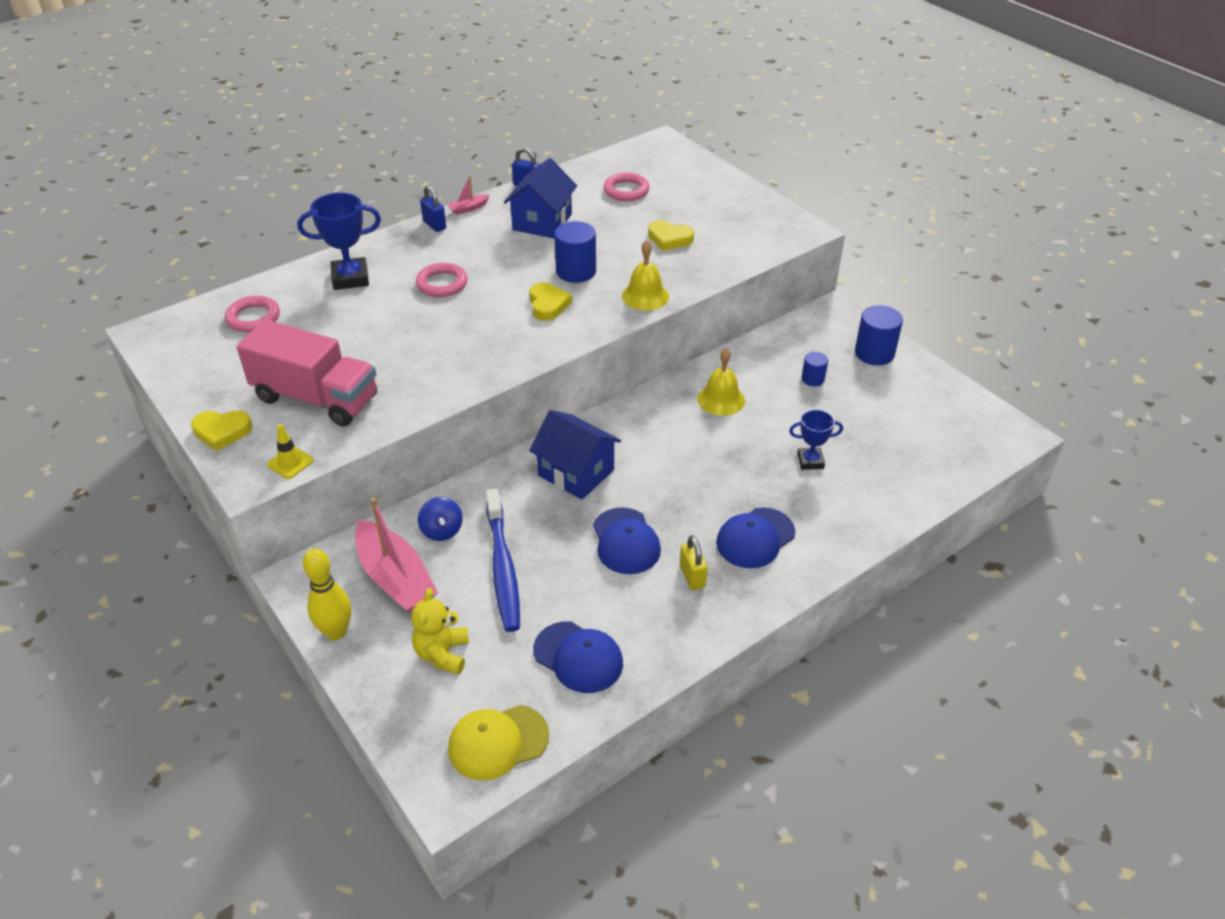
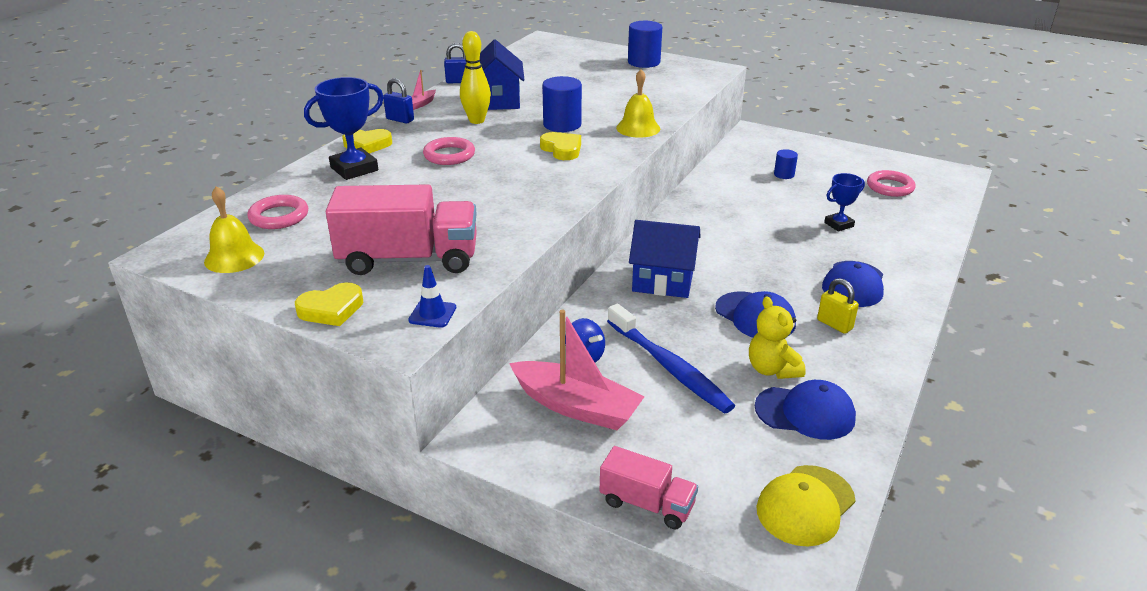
camera: 25 degrees left, 10 degrees down
(290, 462) = (432, 314): yellow traffic cone -> blue traffic cone
(336, 632) = (559, 470): yellow bowling pin -> yellow bowling pin (477, 120)
(377, 689) = (647, 504): none -> pink truck
(442, 654) = (682, 452): yellow teddy bear -> yellow teddy bear (772, 369)
(626, 190) = (548, 70): pink ring -> pink ring (890, 187)
(669, 239) = (617, 92): yellow heart -> yellow heart (367, 145)
(721, 399) = (729, 203): yellow bell -> yellow bell (234, 257)
(874, 353) = (810, 150): blue cylinder -> blue cylinder (644, 62)

